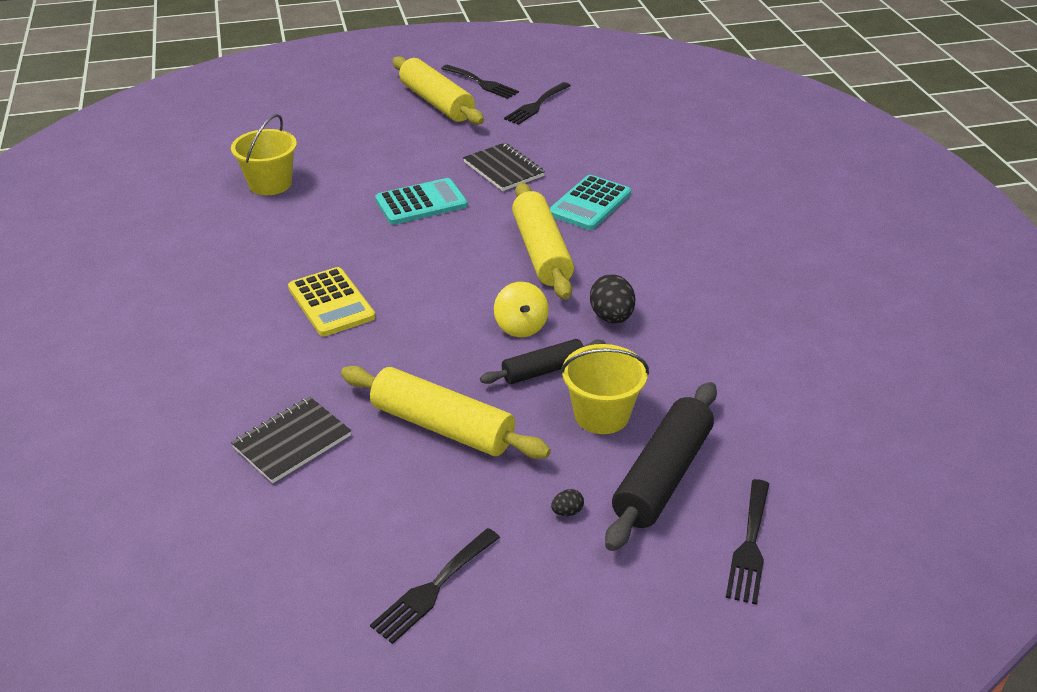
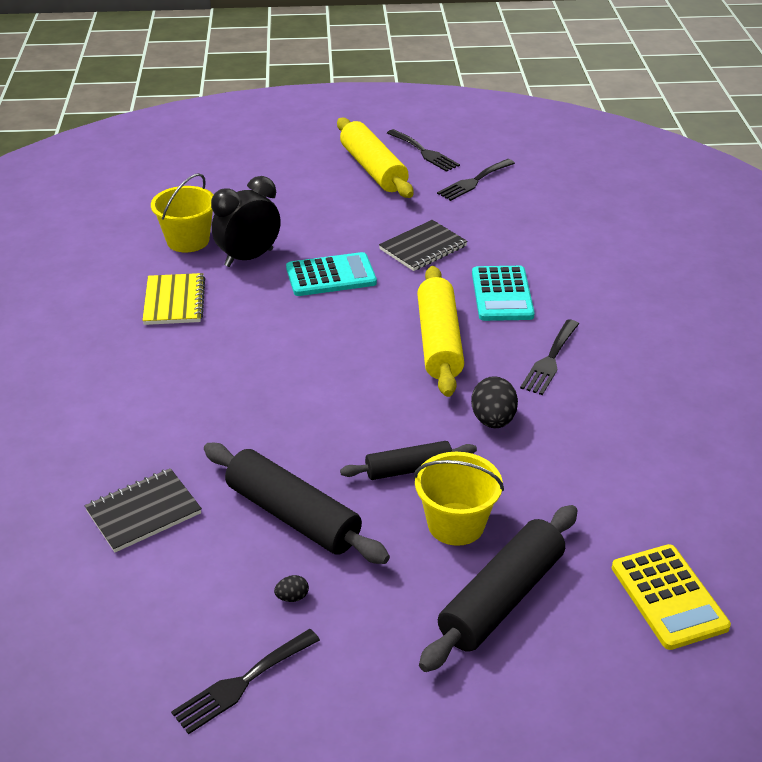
camera: 10 degrees right, 0 degrees up
(271, 241) = (174, 301): none -> yellow notebook
(331, 303) = (216, 372): yellow calculator -> yellow calculator (669, 597)
(336, 194) = (249, 258): none -> black clock
(442, 427) = (293, 516): yellow rolling pin -> black rolling pin
(503, 169) = (423, 248): black notebook -> black notebook turned 75 degrees clockwise
(521, 326) = (397, 419): yellow spinning top -> none
(567, 512) = (394, 622): black egg -> black egg (292, 597)
(590, 204) = (502, 294): turquoise calculator -> turquoise calculator turned 45 degrees counterclockwise
(750, 546) = (573, 686): black fork -> black fork (550, 360)

